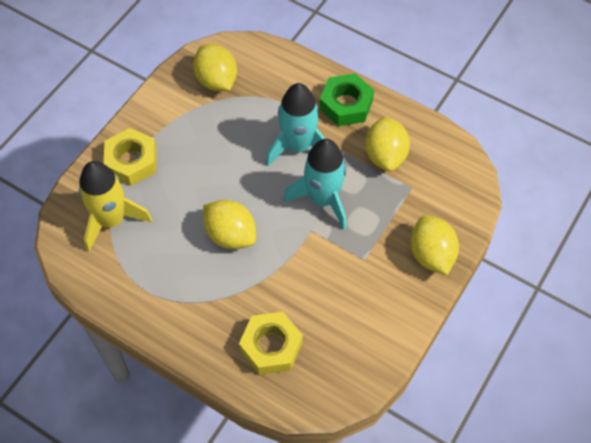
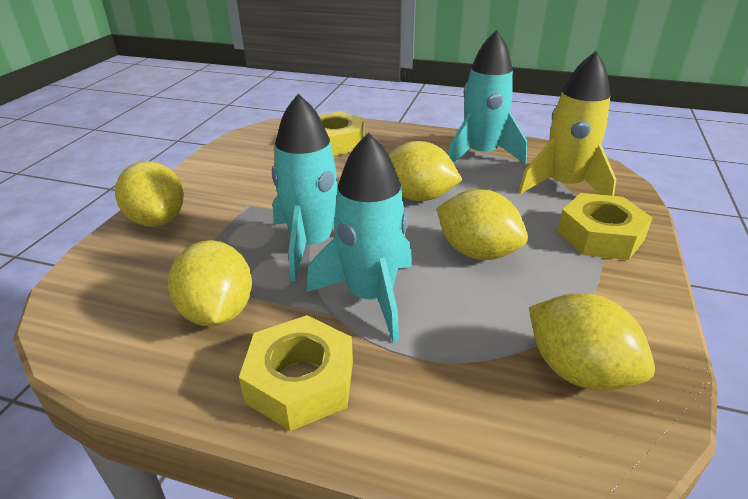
camera: 165 degrees right, 25 degrees down
(147, 285) = (481, 155): none -> turquoise rocket
(219, 166) = (477, 252): none -> yellow lemon
(346, 104) = (300, 381): green nut -> yellow nut

